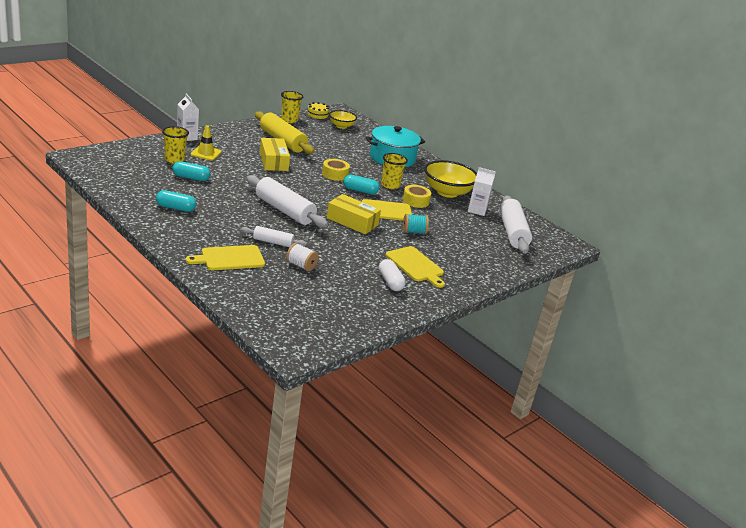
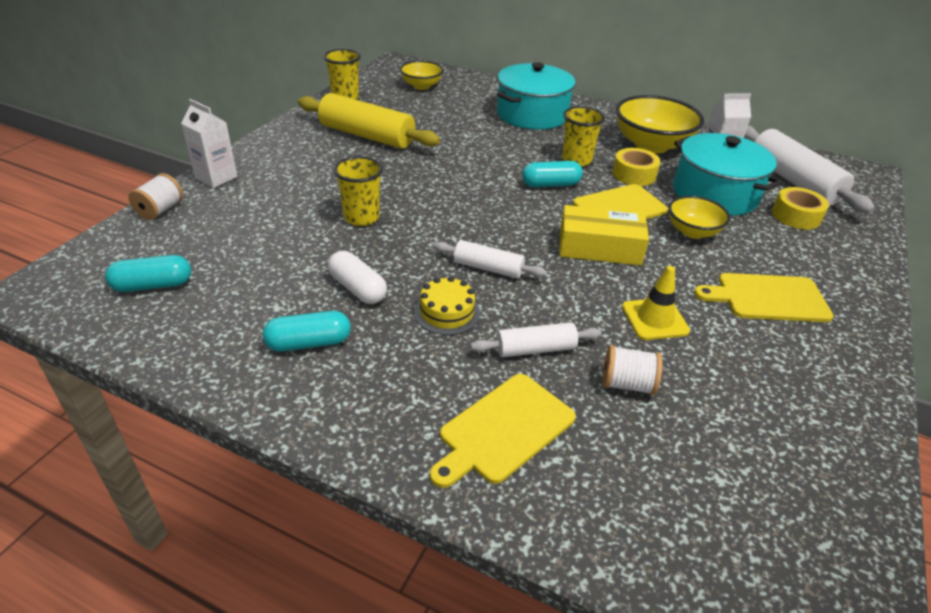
camera: 20 degrees left, 10 degrees up
(150, 143) = (160, 210): none -> white spool
(174, 160) = (228, 231): yellow cup -> yellow cup (361, 217)
(191, 178) = (284, 259): turquoise capsule -> turquoise capsule (153, 285)
(206, 153) = (270, 198): yellow traffic cone -> yellow traffic cone (654, 319)
(273, 161) = (386, 176): yellow box -> none
(284, 210) = (488, 268): white rolling pin -> white rolling pin, size x0.54
(317, 115) = (375, 79): yellow cake -> yellow cake (447, 312)
(335, 174) = (490, 168): yellow tape -> yellow tape (796, 216)
(390, 282) = (778, 352): white capsule -> white capsule (357, 288)
(414, 232) = (692, 231): turquoise spool -> yellow bowl
(416, 265) = (768, 298): yellow cutting board -> yellow cutting board turned 150 degrees clockwise
(452, 222) = (715, 194): none -> turquoise pot

